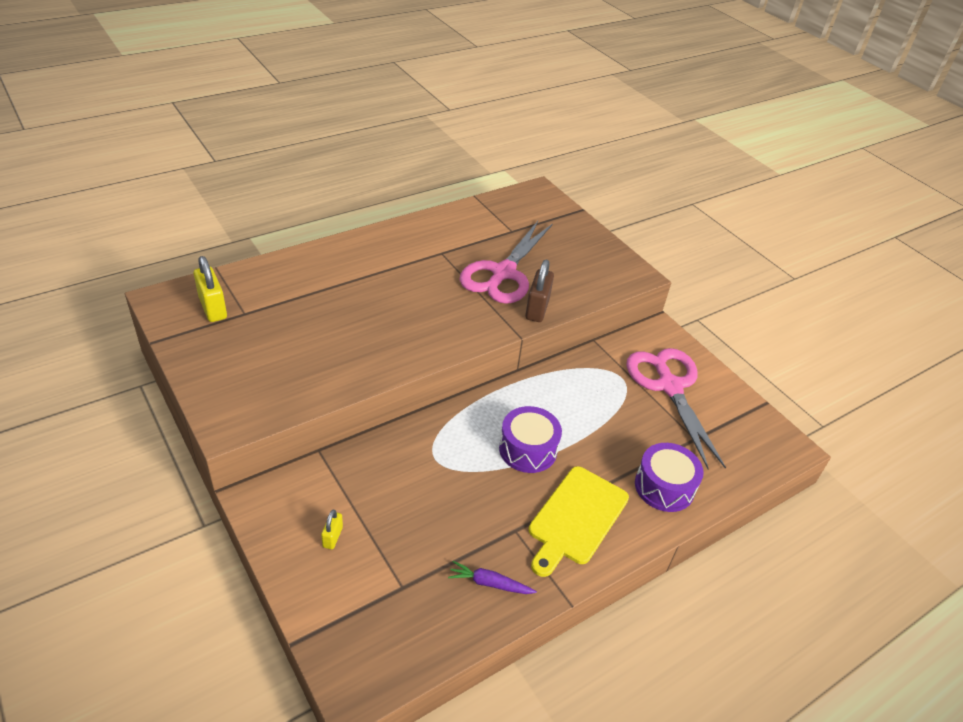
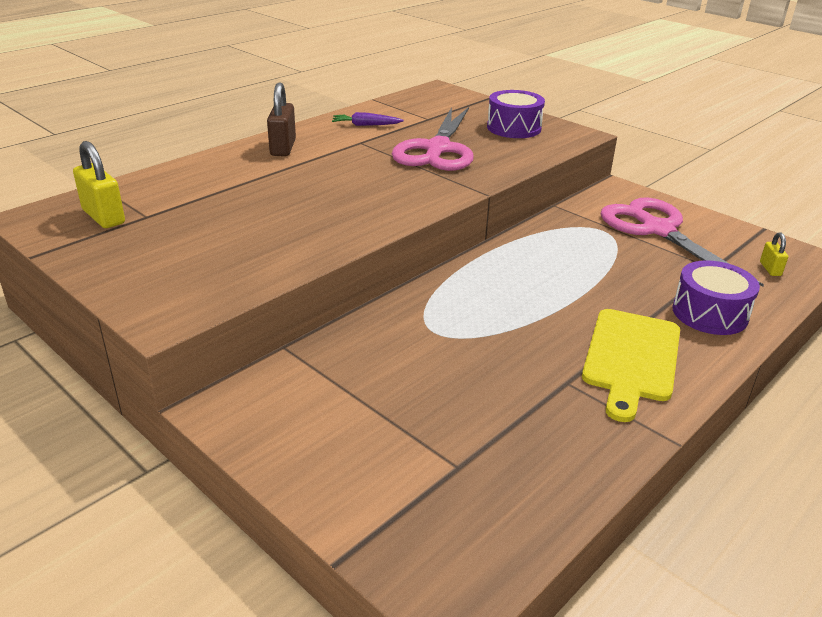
camera: 10 degrees left, 10 degrees down
(332, 537) = (340, 431): yellow padlock -> yellow padlock (770, 269)
(489, 583) = (567, 441): purple carrot -> purple carrot (365, 125)
(528, 449) = (538, 305): purple drum -> purple drum (514, 128)
(537, 309) = (491, 171): brown padlock -> brown padlock (283, 148)

